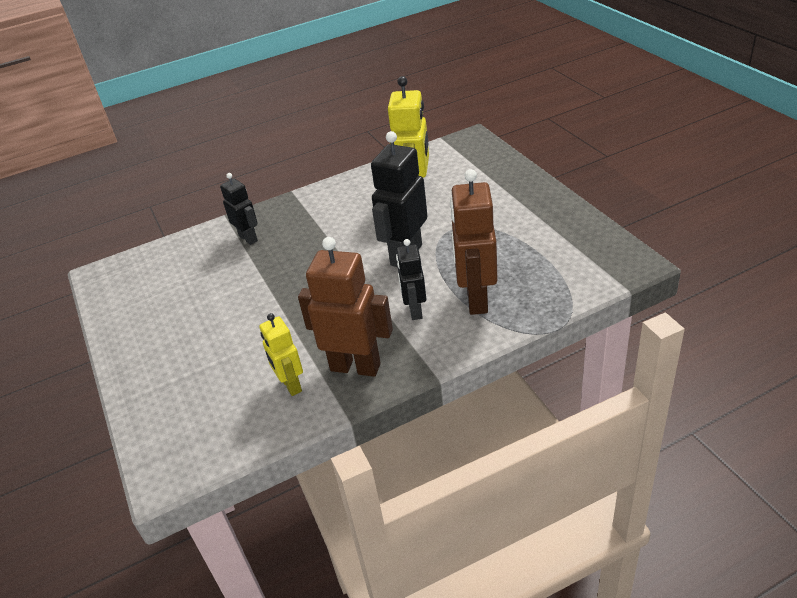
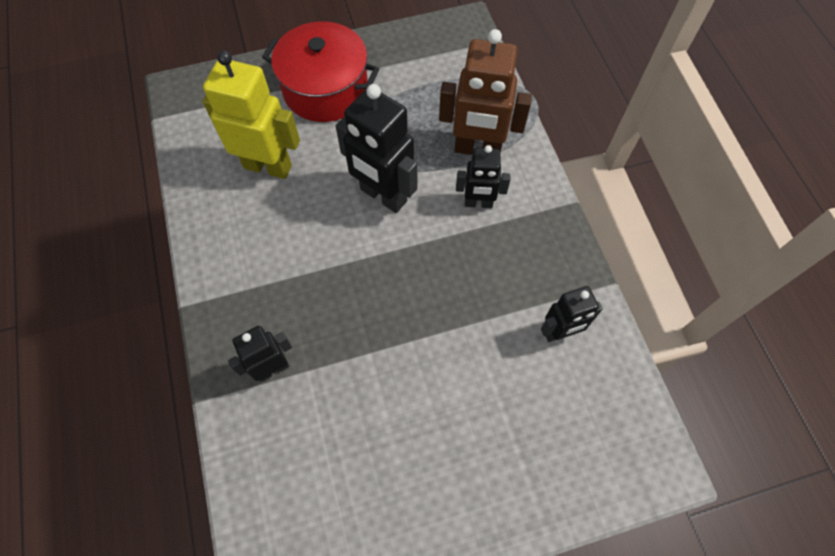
camera: 85 degrees left, 25 degrees up
(291, 385) = (559, 332): yellow robot -> black robot
(355, 367) = (546, 268): brown robot -> none
(504, 201) = (325, 89): none -> red pot

